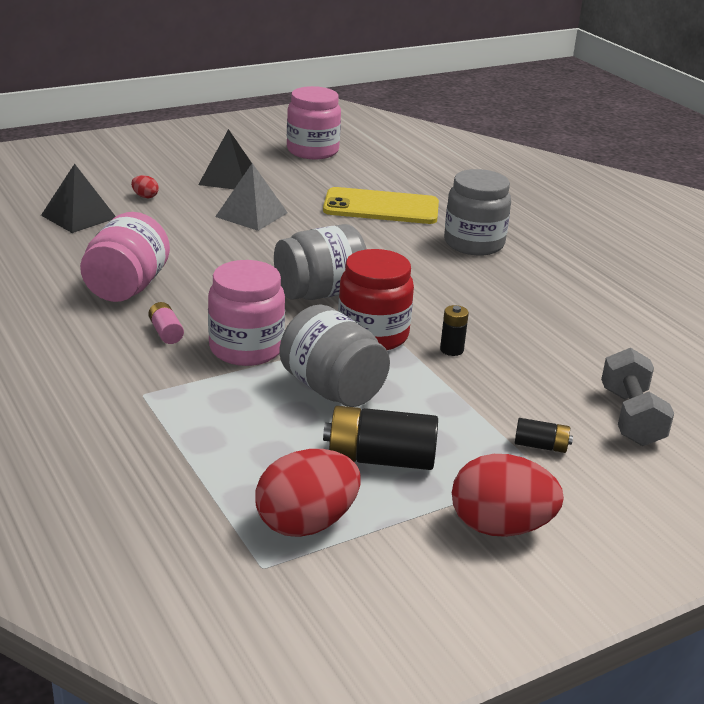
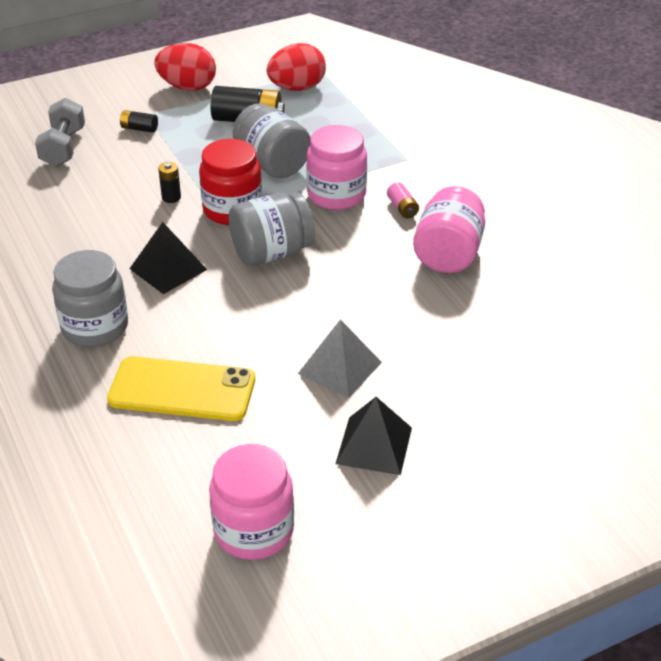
camera: 175 degrees left, 10 degrees up
(78, 216) = (534, 355): black pyramid -> black pyramid (168, 269)
(145, 196) = (471, 397): red egg -> none

